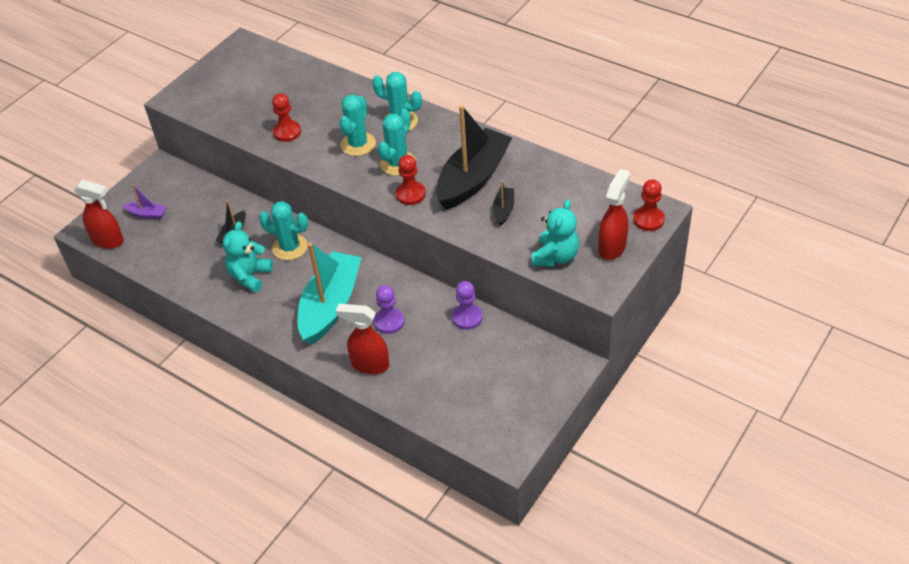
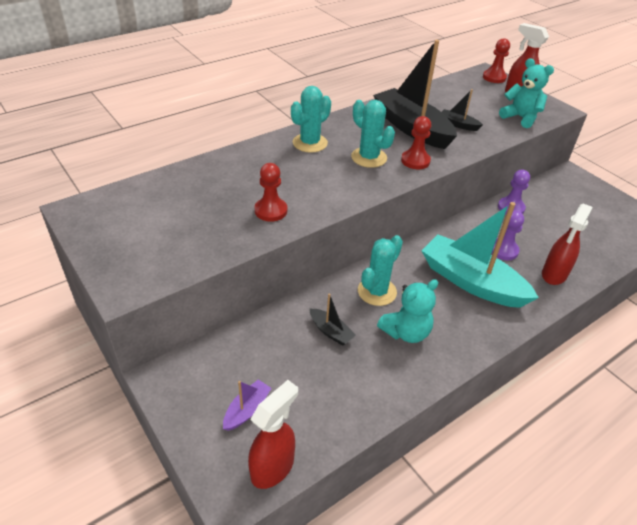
camera: 75 degrees left, 5 degrees down
(250, 276) = (406, 332): turquoise teddy bear -> turquoise teddy bear turned 75 degrees counterclockwise
(358, 144) = (325, 172): turquoise cactus -> none

